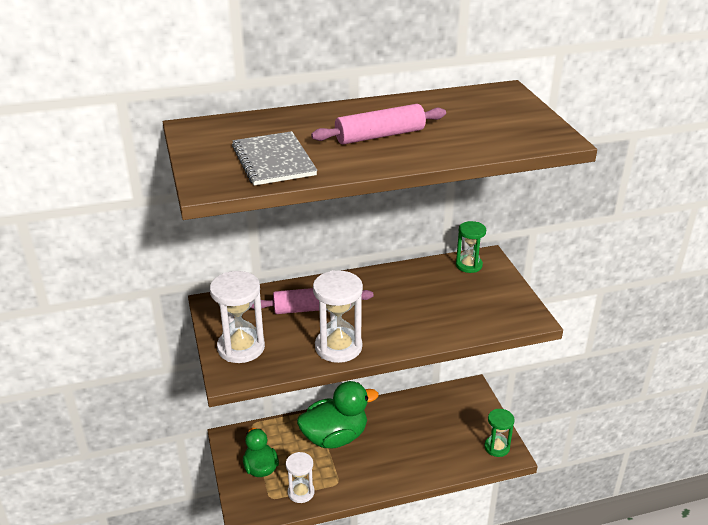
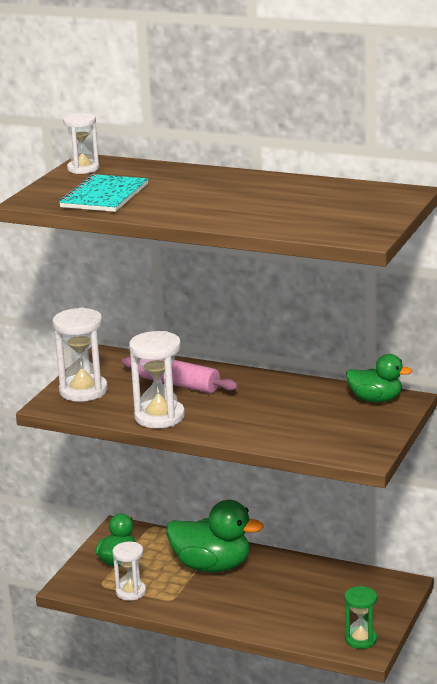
camera: 40 degrees right, 10 degrees down
(200, 136) = (83, 169): none -> white hourglass
(273, 161) = (104, 196): grey notebook -> turquoise notebook
(379, 136) = (218, 199): pink rolling pin -> none
(469, 265) = (376, 399): green hourglass -> green duck

